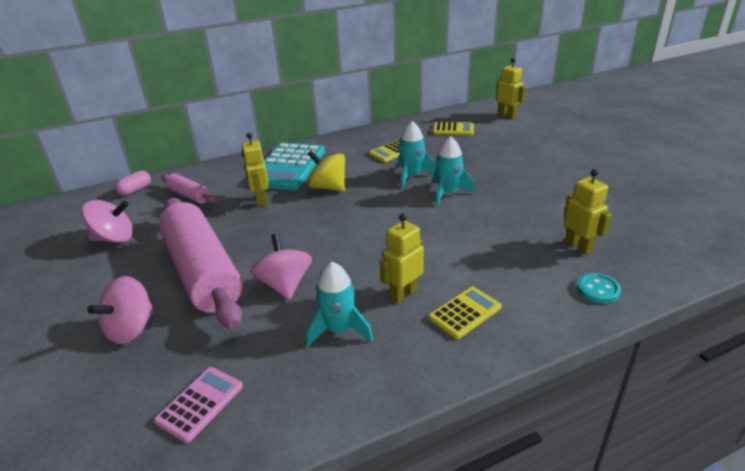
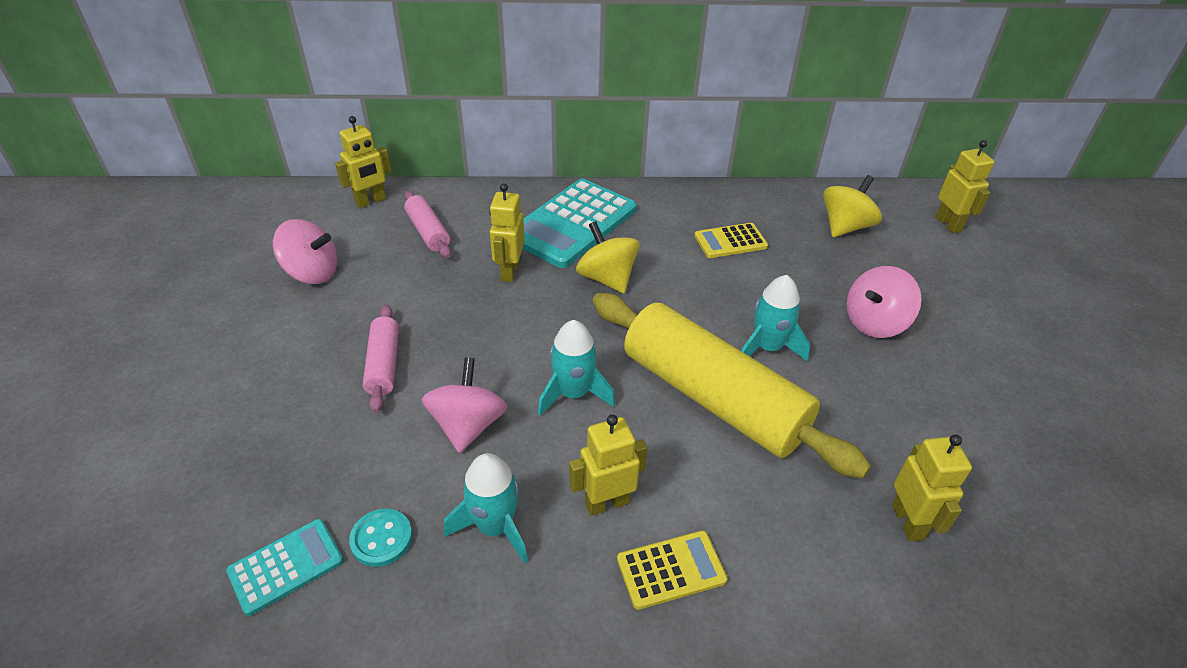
camera: 20 degrees right, 10 degrees up
(131, 329) = (267, 421): pink spinning top -> pink spinning top (874, 323)
(135, 190) = (371, 201): pink capsule -> yellow robot
(200, 404) = (286, 566): pink calculator -> turquoise calculator
(203, 271) = (384, 365): pink rolling pin -> pink rolling pin, size x0.46
(412, 176) = (734, 297): turquoise rocket -> turquoise rocket (573, 393)
(432, 225) = (713, 397): none -> yellow rolling pin
(453, 129) = (845, 227): yellow calculator -> yellow spinning top
(598, 289) = (889, 612): turquoise button -> turquoise button (381, 539)

